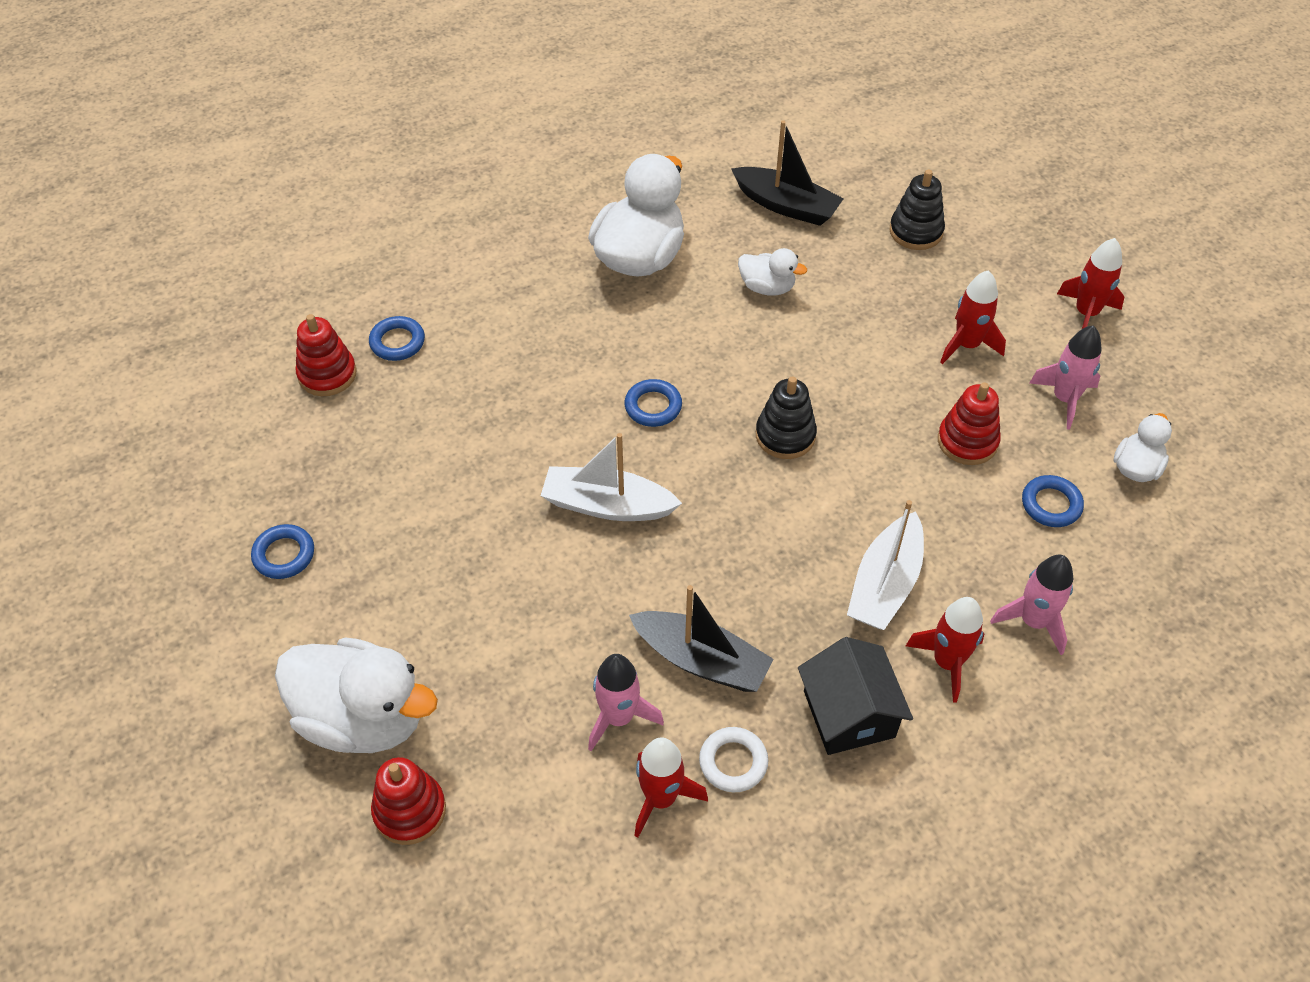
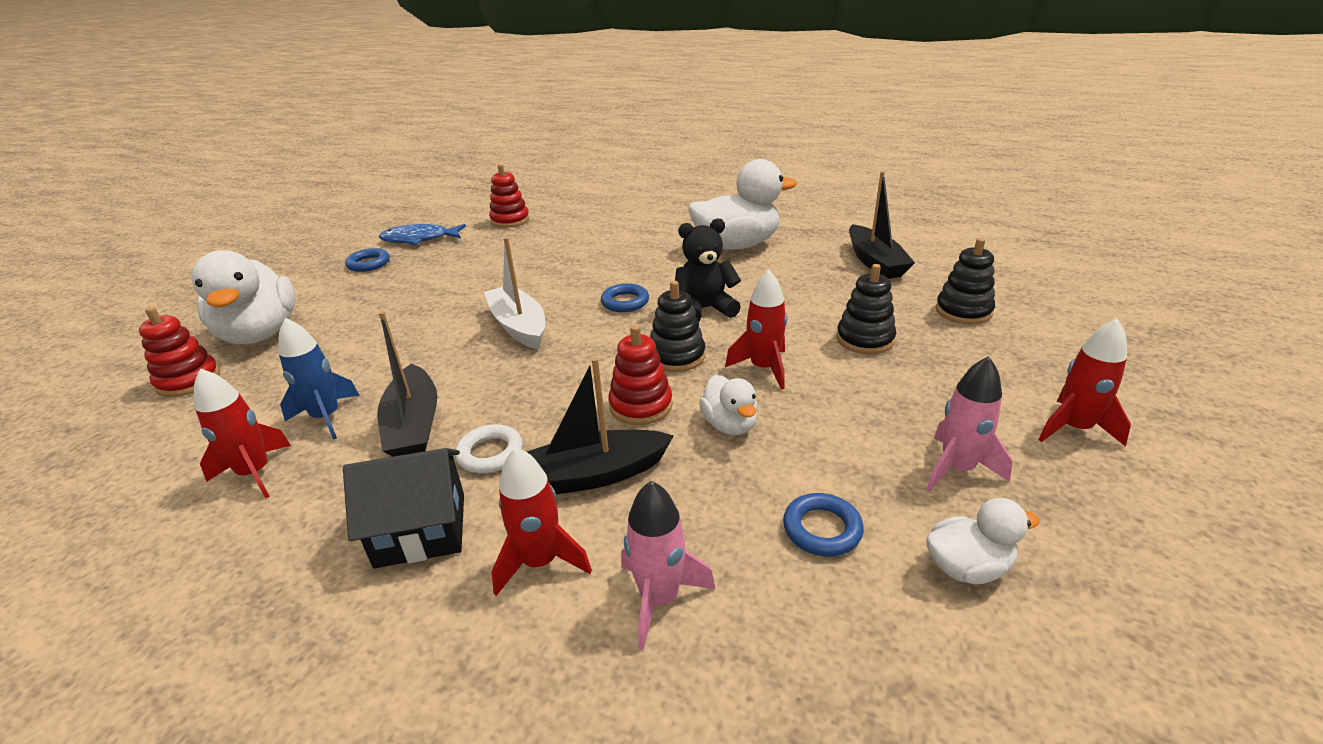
camera: 50 degrees right, 20 degrees down
(269, 478) = (419, 239): none -> blue fish
(397, 342) = (558, 223): blue ring -> none
(618, 717) = (326, 417): pink rocket -> blue rocket
(732, 366) = (705, 309): none -> black teddy bear
(733, 762) = (317, 491): white ring -> white ring (490, 453)
(767, 287) = (794, 288): white duck -> white duck (729, 425)
(849, 714) = (421, 529): black house -> black house turned 45 degrees clockwise
(885, 584) = (591, 475): white boat -> black boat
(888, 314) = (865, 339): none -> black stacking toy
(967, 345) = (908, 386): red rocket -> red rocket (763, 368)
(967, 441) = (810, 439): red stacking toy -> red stacking toy (641, 405)

